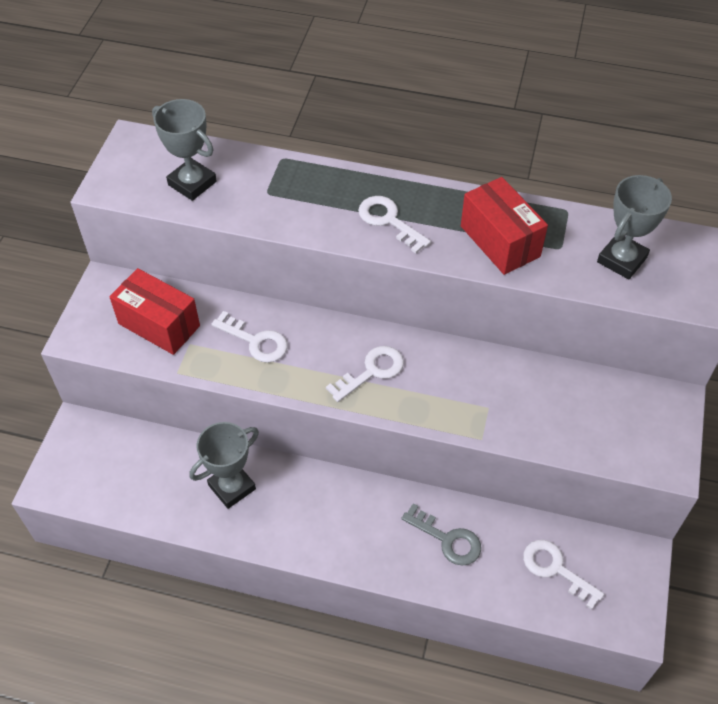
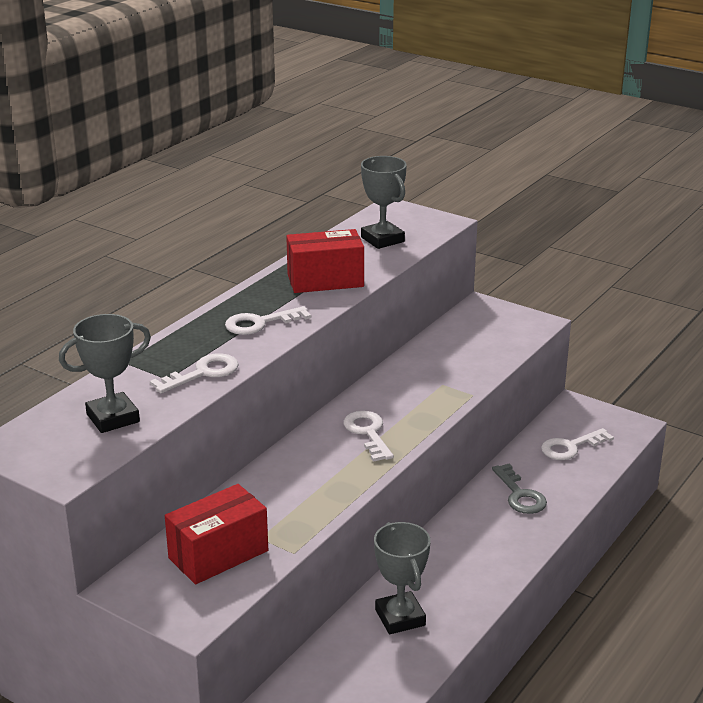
camera: 70 degrees left, 25 degrees down
(256, 341) = (286, 493): white key -> white key (203, 373)
(447, 539) = (520, 495): grey key -> grey key turned 105 degrees clockwise

